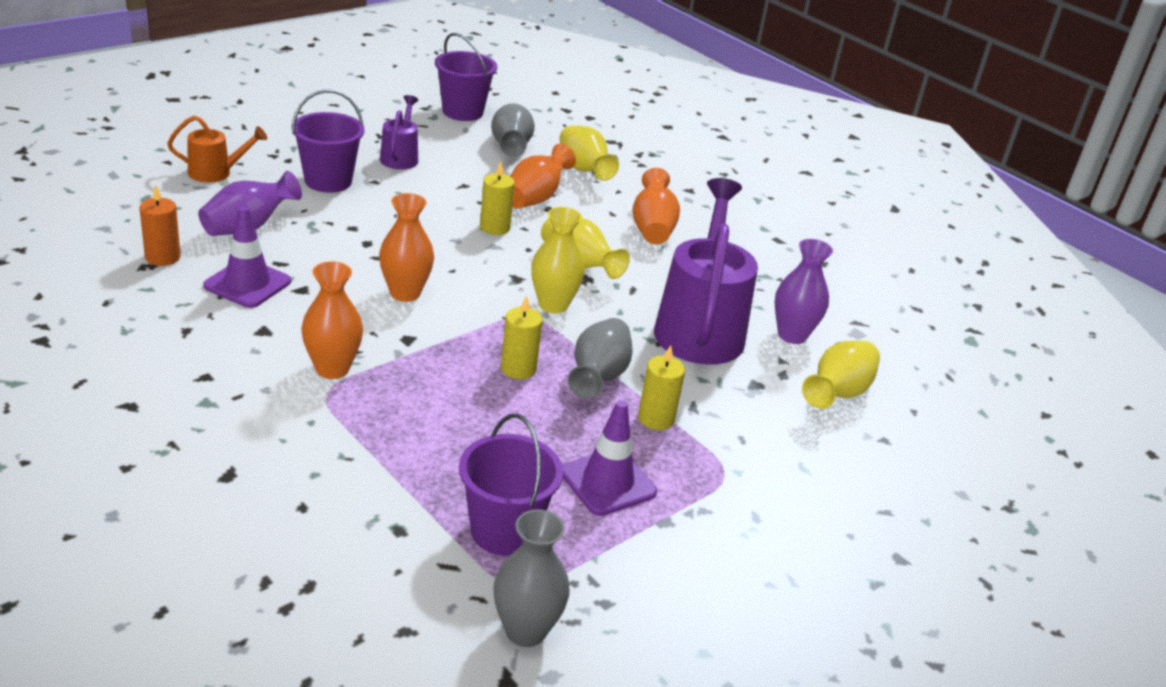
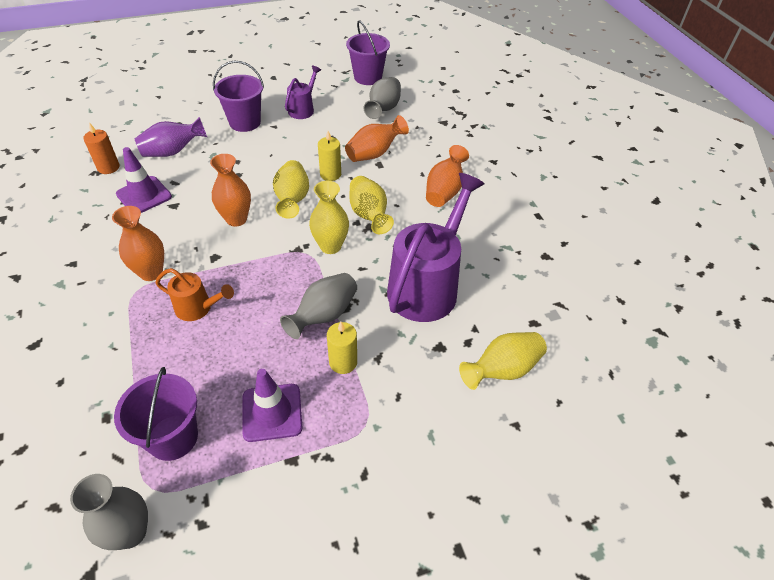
camera: 25 degrees right, 15 degrees up
(216, 173) = (181, 108): orange watering can -> orange watering can (198, 308)
(518, 369) = (272, 297): yellow candle -> none
(583, 170) = (423, 134): yellow vase -> yellow vase (292, 200)
(792, 335) = (497, 306): purple vase -> none

